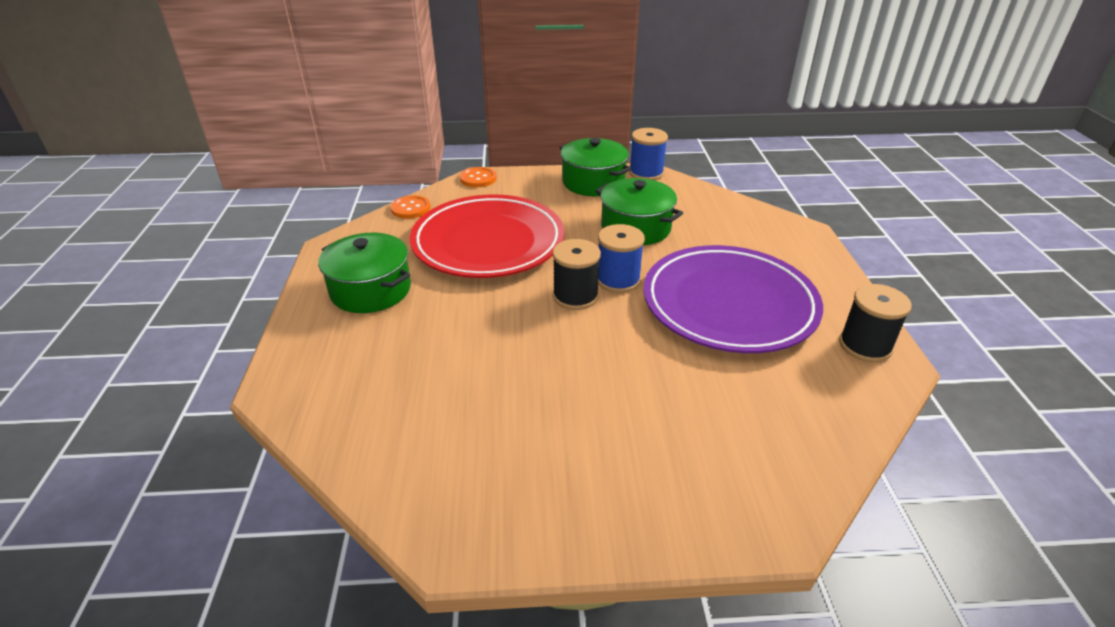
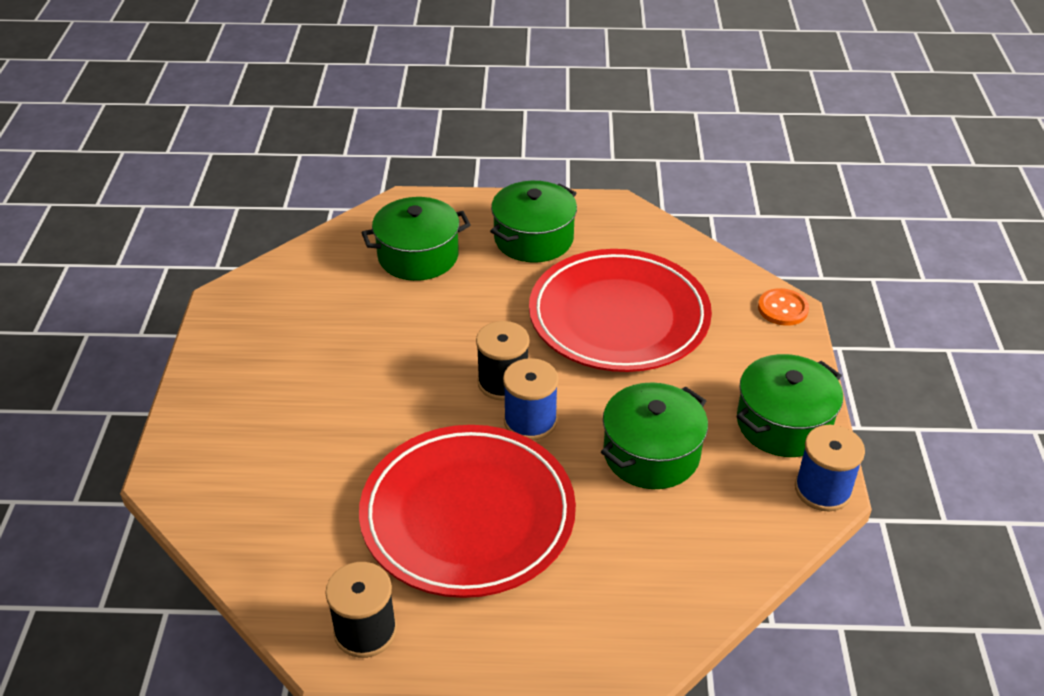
camera: 95 degrees right, 5 degrees up
(385, 366) = (418, 256): none -> green pot
(411, 208) = (698, 255): orange button -> none
(729, 304) = (468, 516): purple plate -> red plate

